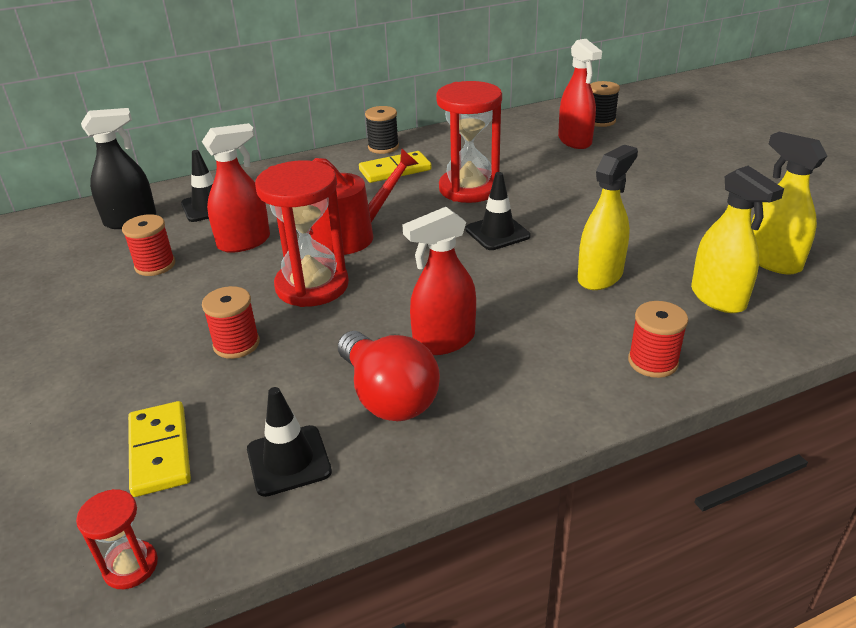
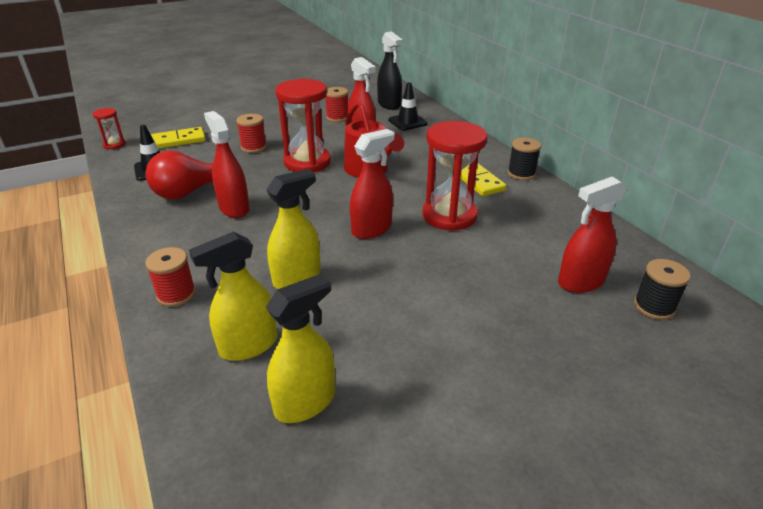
camera: 85 degrees right, 0 degrees up
(497, 233) = (372, 229): black traffic cone -> red spray bottle
(600, 276) = (297, 278): yellow spray bottle -> yellow spray bottle turned 75 degrees counterclockwise

